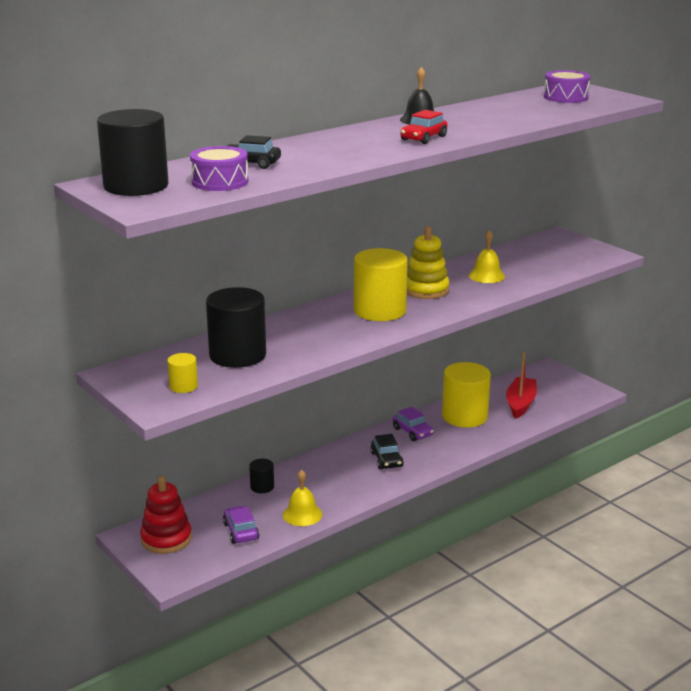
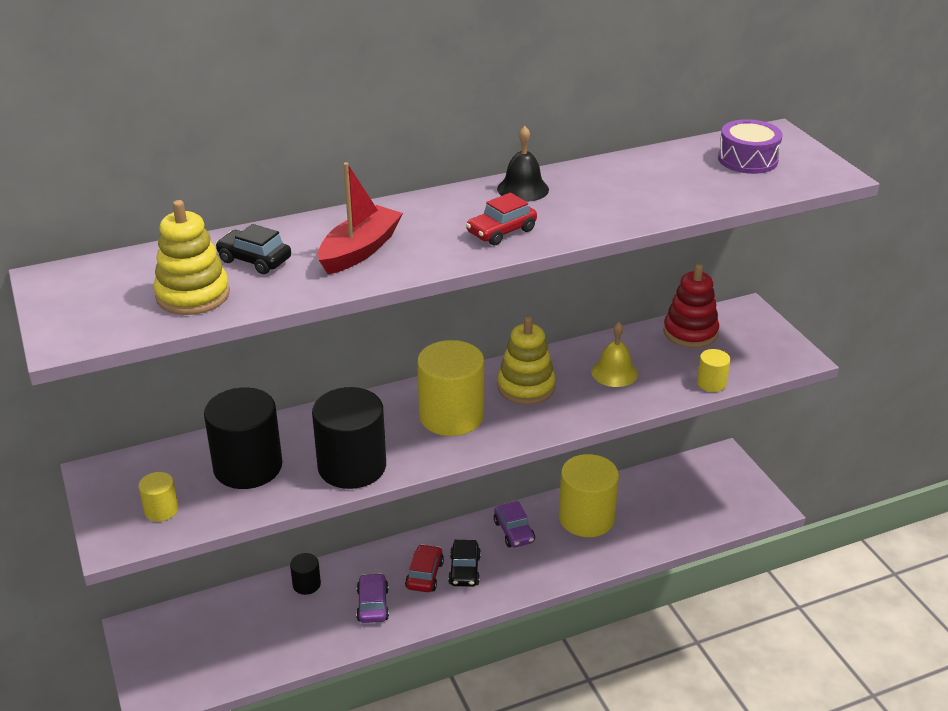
camera: 15 degrees right, 10 degrees up
(136, 186) = (92, 290): black cylinder -> black cylinder (352, 466)
(166, 539) = (171, 642): red stacking toy -> red stacking toy (690, 332)
(220, 182) = (193, 295): purple drum -> yellow stacking toy
(241, 531) = (255, 648): purple car -> purple car (373, 605)
(302, 514) = (333, 636): yellow bell -> none
(356, 467) = (424, 575): none -> red car
(520, 404) = (663, 510): red boat -> red boat (359, 250)
(560, 273) = (711, 383): none -> yellow cylinder

